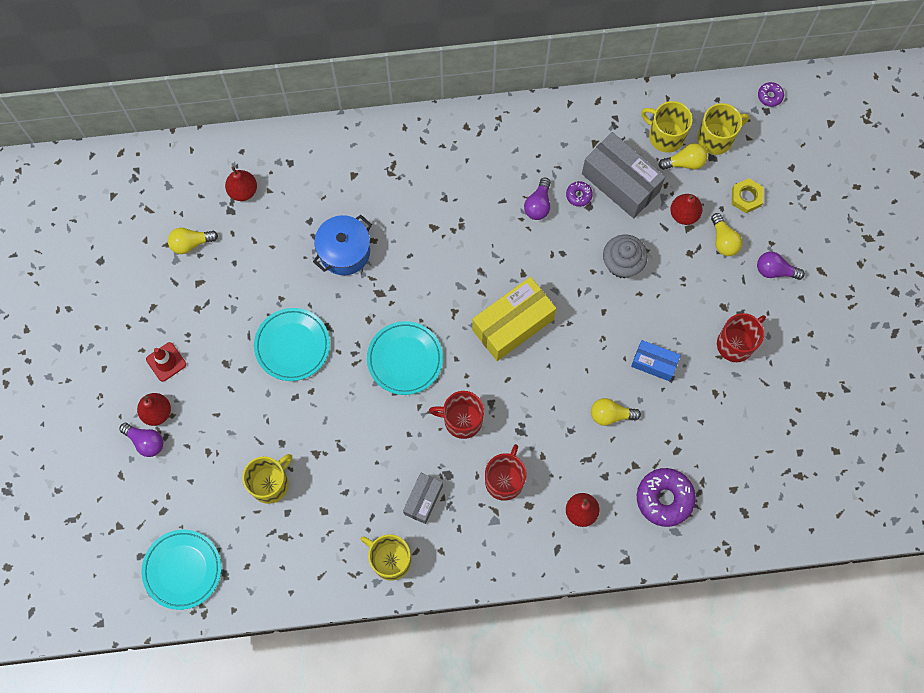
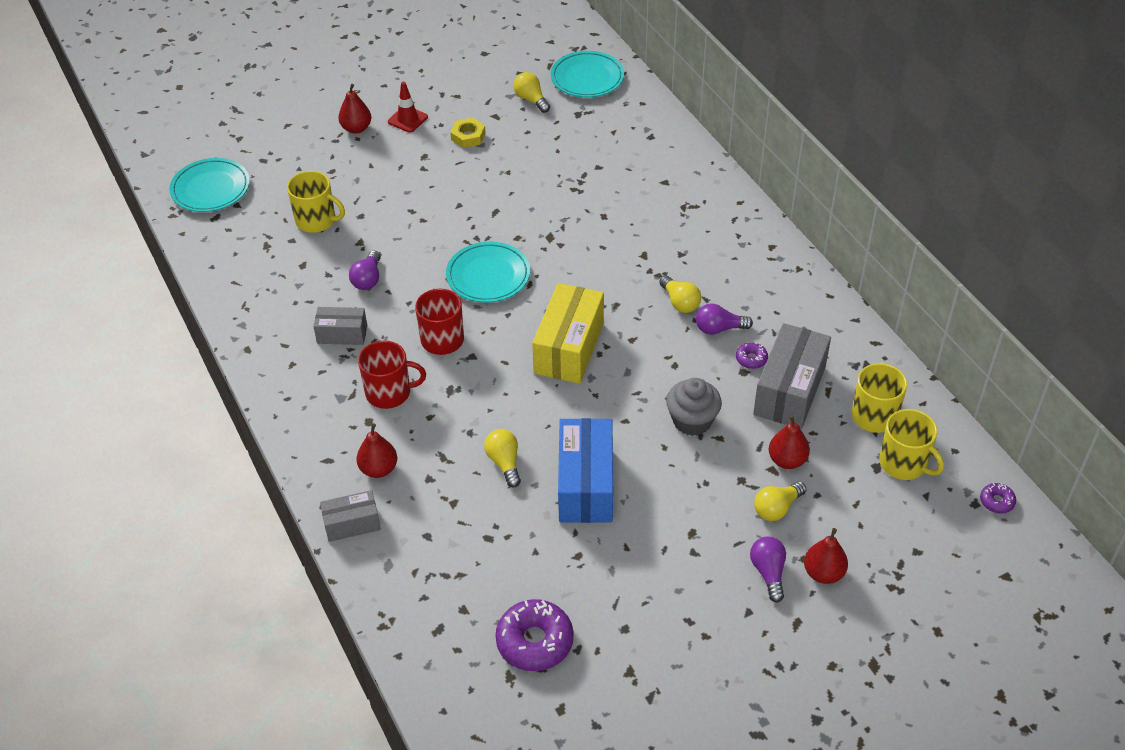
camera: 70 degrees right, 25 degrees down
(146, 441) = (325, 130): purple light bulb -> purple light bulb (368, 279)
(243, 191) = (603, 116): red pear -> red pear (823, 573)
(292, 345) = (463, 193): turquoise plate -> turquoise plate (587, 78)
(344, 252) = (580, 200): blue pot -> none
(390, 560) = (269, 328): yellow mug -> none
(513, 325) = (569, 348): yellow box -> yellow box turned 75 degrees clockwise
(627, 547) = (352, 524): none -> grey box
(654, 363) = (586, 485): blue box -> blue box, size x1.77
(664, 498) = (424, 542): purple donut -> purple donut (534, 641)
(685, 162) = (853, 442): yellow light bulb -> yellow light bulb (680, 302)
(736, 343) = (651, 559): red mug -> none
(746, 197) = (847, 515): yellow nut -> yellow nut (468, 136)

